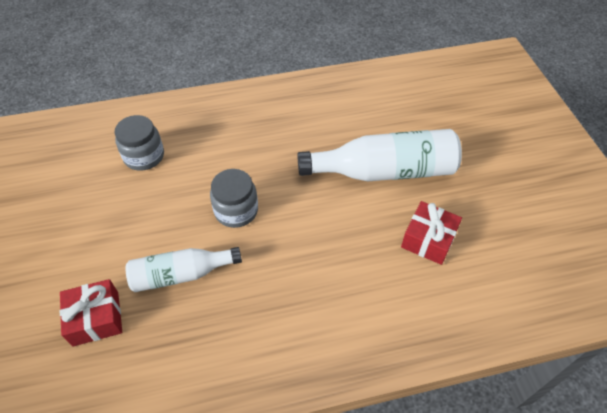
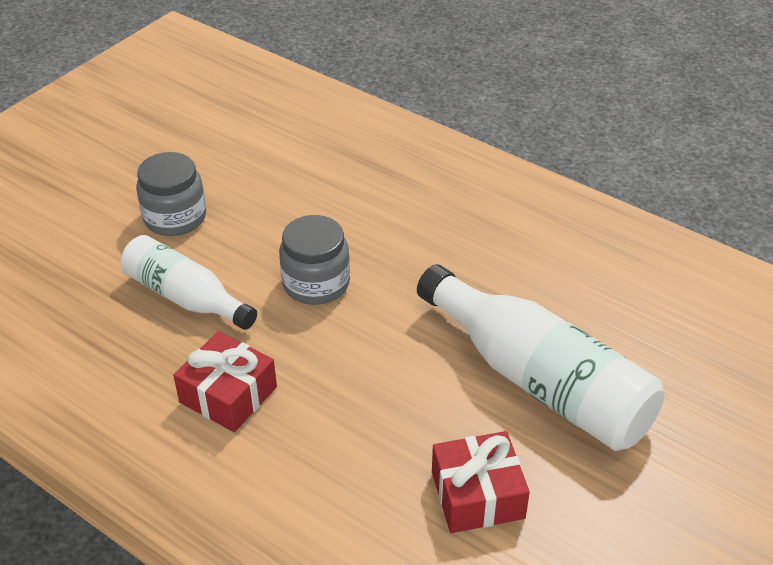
camera: 50 degrees right, 10 degrees down
(96, 318) = (74, 271): red gift -> red gift (228, 394)
(144, 156) = (306, 164): grey jar -> grey jar (175, 218)

